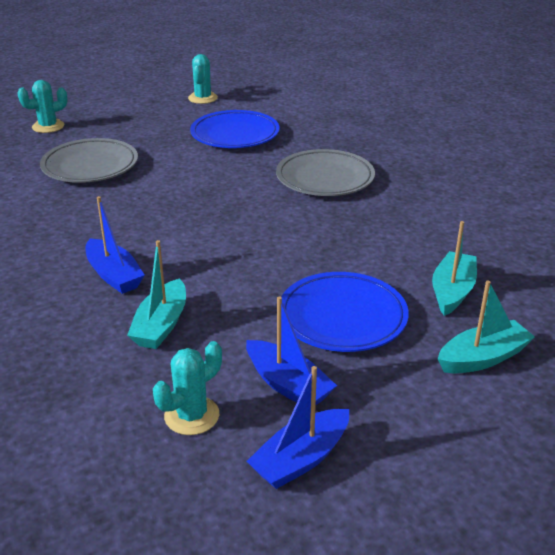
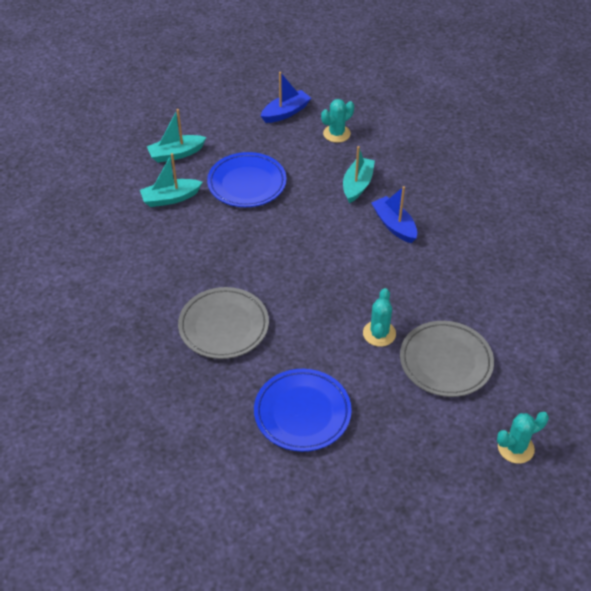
camera: 175 degrees left, 15 degrees up
(203, 98) = (340, 511): turquoise cactus -> turquoise cactus (379, 333)
(287, 385) = (286, 146): blue boat -> none
(452, 291) = (170, 198): turquoise boat -> turquoise boat turned 45 degrees clockwise

